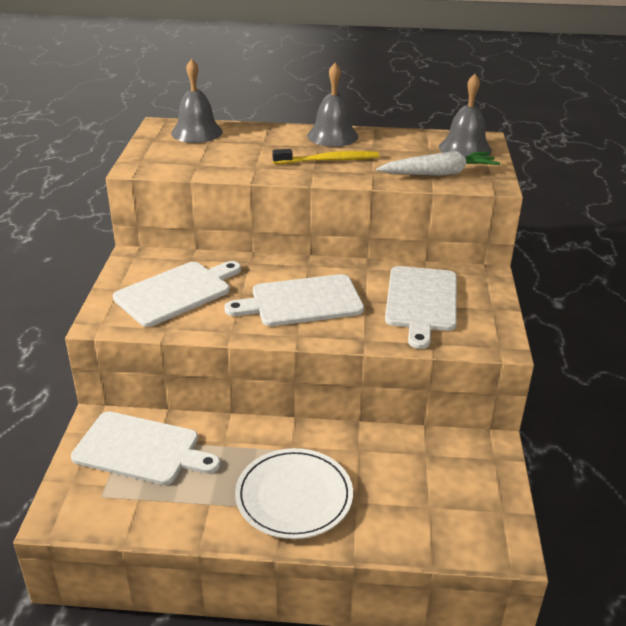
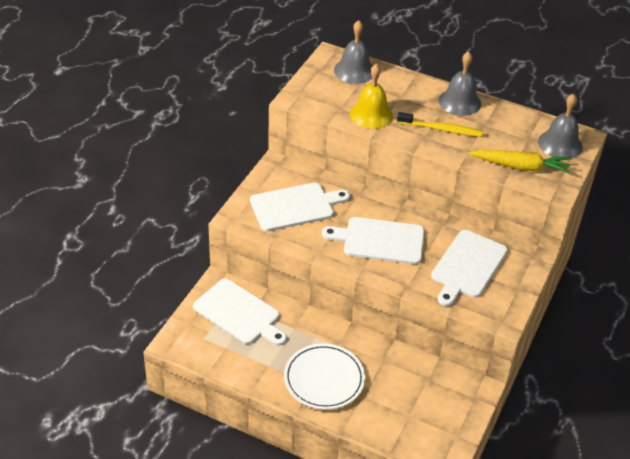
camera: 20 degrees right, 10 degrees up
(238, 163) = (371, 114): none -> yellow bell
(439, 173) = (520, 166): white carrot -> yellow carrot

